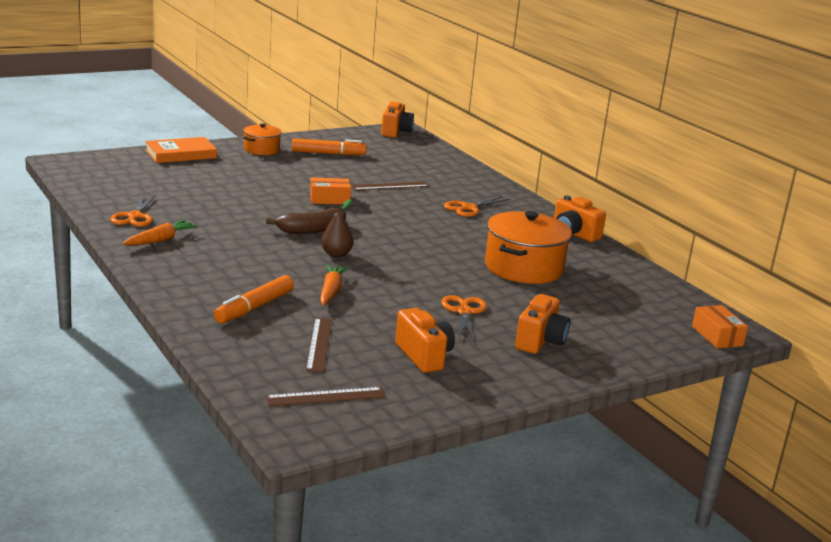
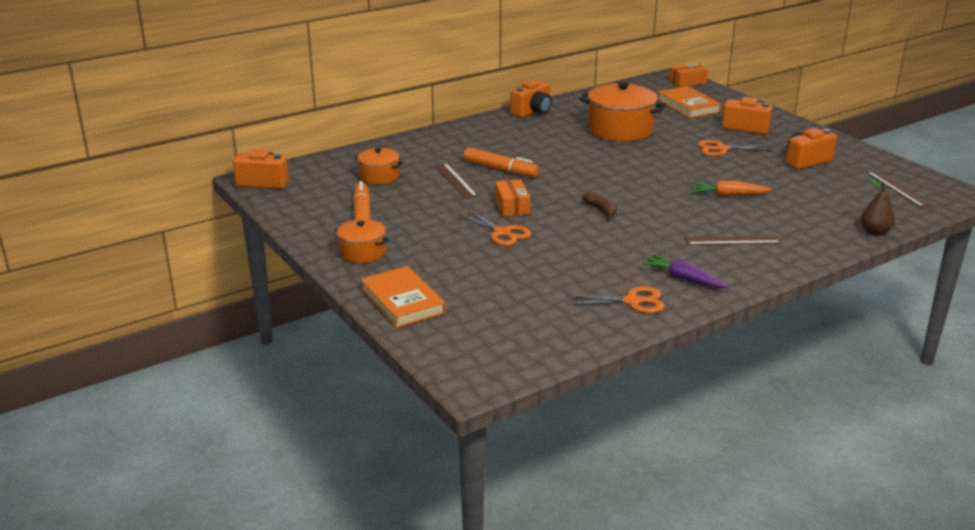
camera: 90 degrees left, 5 degrees up
(160, 240) = (684, 279): orange carrot -> purple carrot
(254, 308) = (789, 222): orange marker -> orange marker (500, 169)
(311, 230) = (601, 210): brown banana -> brown banana, size x0.62
(319, 344) = (825, 194): brown ruler -> brown ruler (732, 240)
(336, 254) = (651, 196): brown pear -> brown pear (875, 232)
(402, 163) = (379, 176): none -> orange pot
(469, 208) = (497, 147): orange scissors -> orange scissors (502, 233)
(617, 319) = (688, 106): none -> orange book

